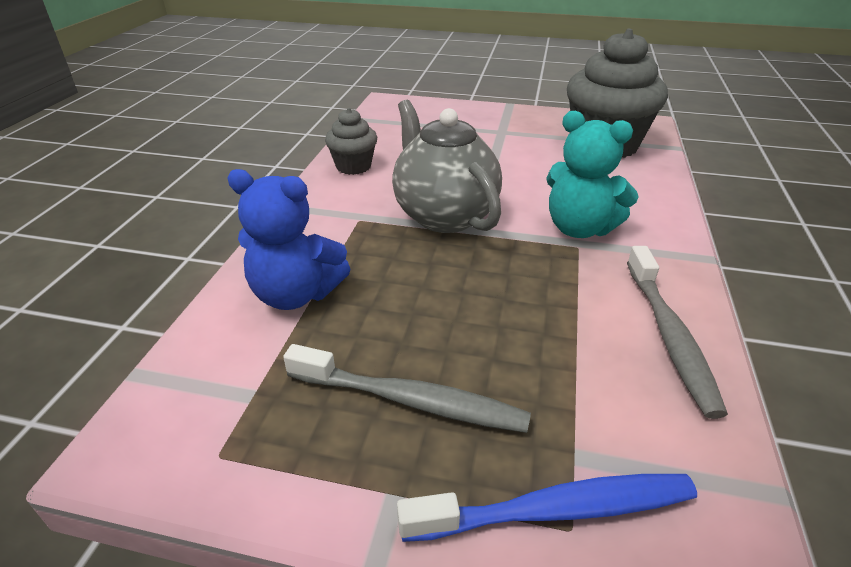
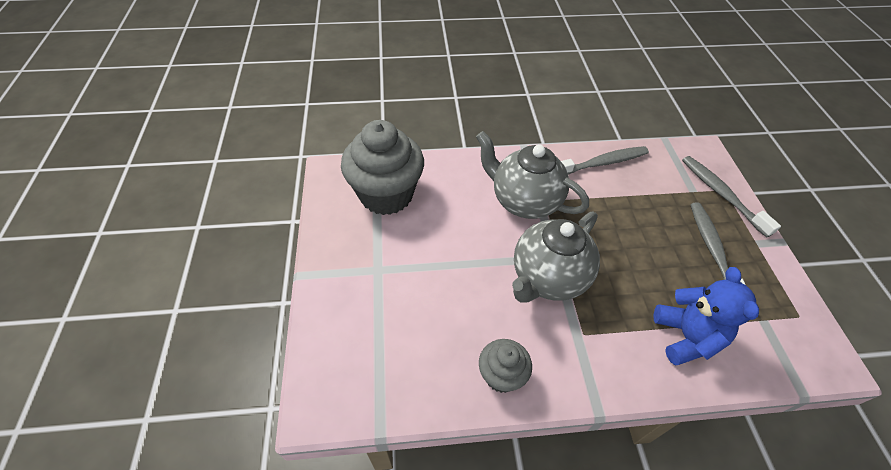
camera: 110 degrees left, 15 degrees up
(556, 510) = (721, 194): blue toothbrush -> grey toothbrush
(579, 228) = (524, 201): turquoise teddy bear -> grey teapot

